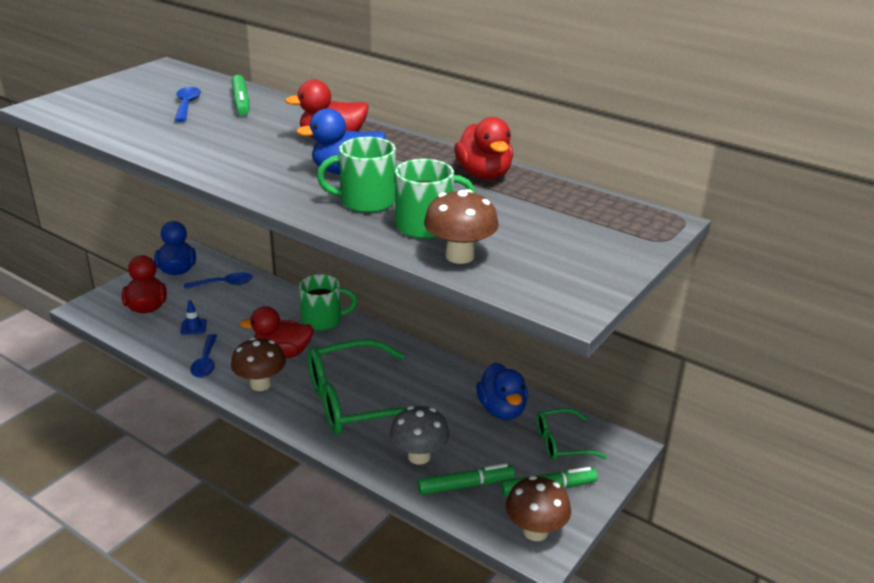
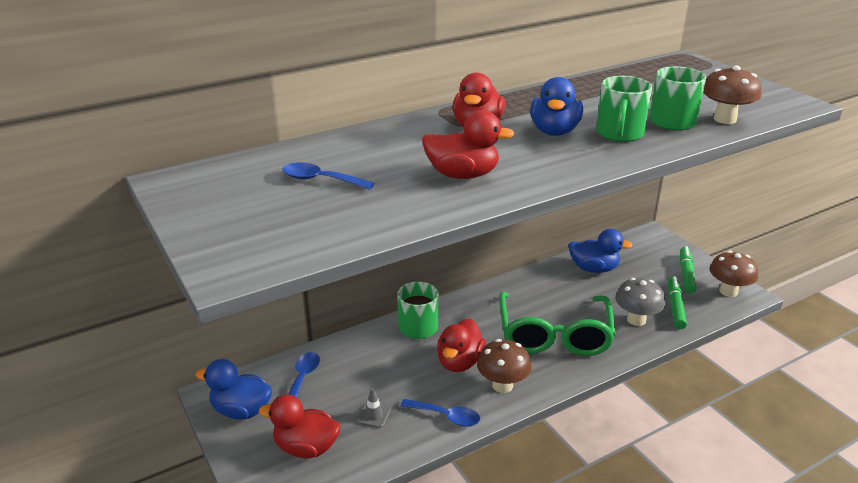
camera: 65 degrees left, 0 degrees up
(193, 327) = (373, 415): blue traffic cone -> grey traffic cone
(241, 102) = (339, 152): green marker -> none
(484, 174) = (587, 89): red duck -> red duck (462, 175)
(561, 443) = (640, 255): green glasses -> none

